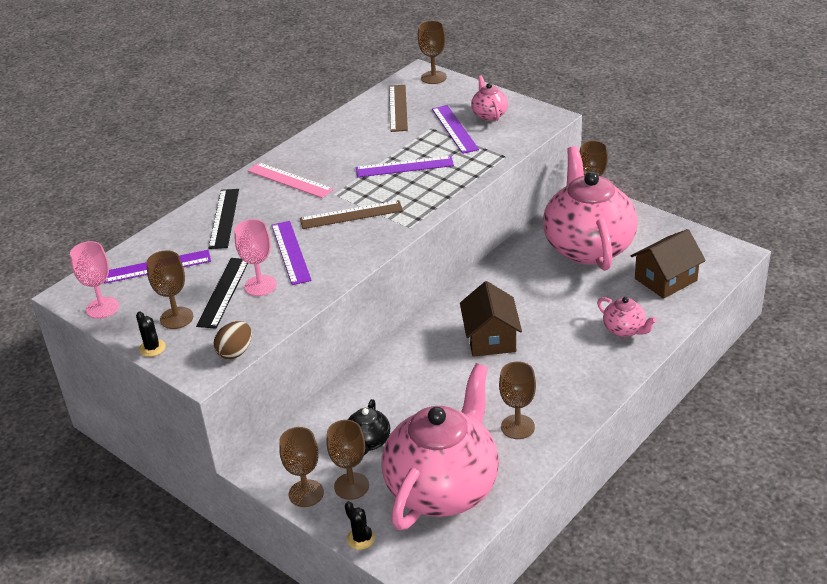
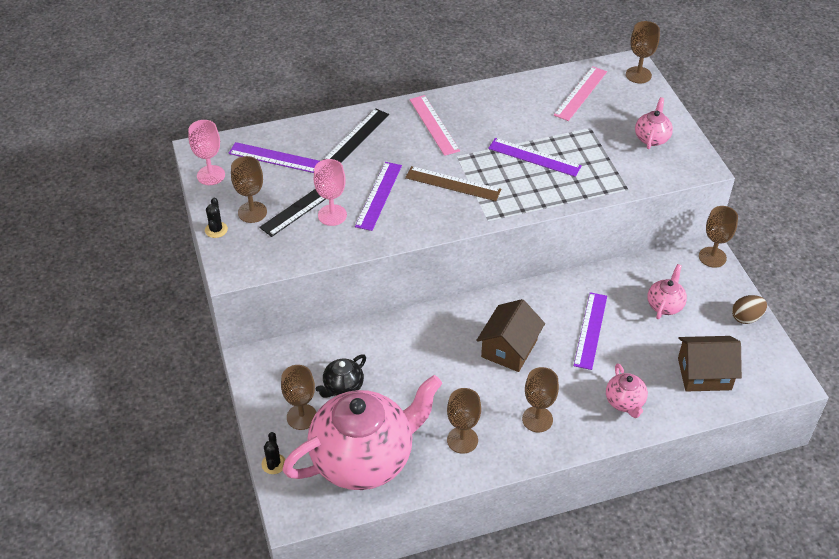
camera: 30 degrees right, 10 degrees up
(235, 352) = (268, 266): brown egg -> brown egg (746, 317)
(306, 493) = (266, 403): brown goblet -> brown goblet (537, 419)
(398, 108) = (580, 93): brown ruler -> pink ruler
(454, 129) = (609, 139): purple ruler -> purple ruler (590, 330)
(588, 247) = (665, 305): pink teapot -> pink teapot, size x0.42

